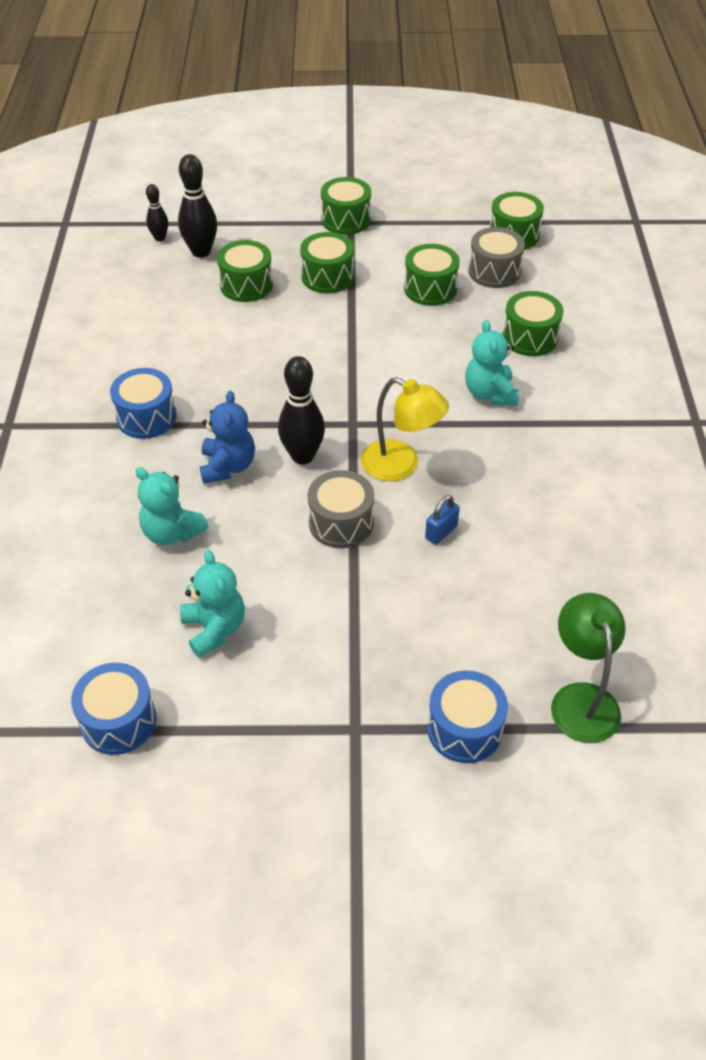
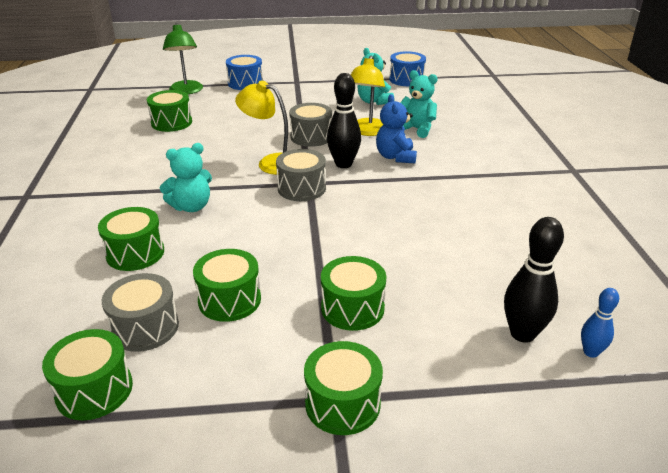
camera: 175 degrees right, 15 degrees down
(146, 417) = (472, 179): blue drum -> none
(160, 238) = (590, 352): black bowling pin -> blue bowling pin
(246, 285) = (444, 292): green drum -> green drum (171, 122)
(252, 531) = (367, 131): none -> yellow lamp
(362, 415) = (301, 188): none -> grey drum
(441, 532) = (247, 136): blue padlock -> none
(490, 393) = (191, 207): turquoise teddy bear -> turquoise teddy bear turned 75 degrees clockwise

